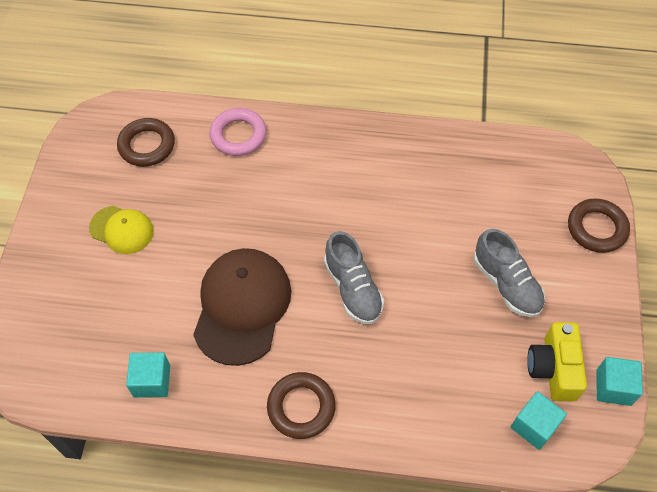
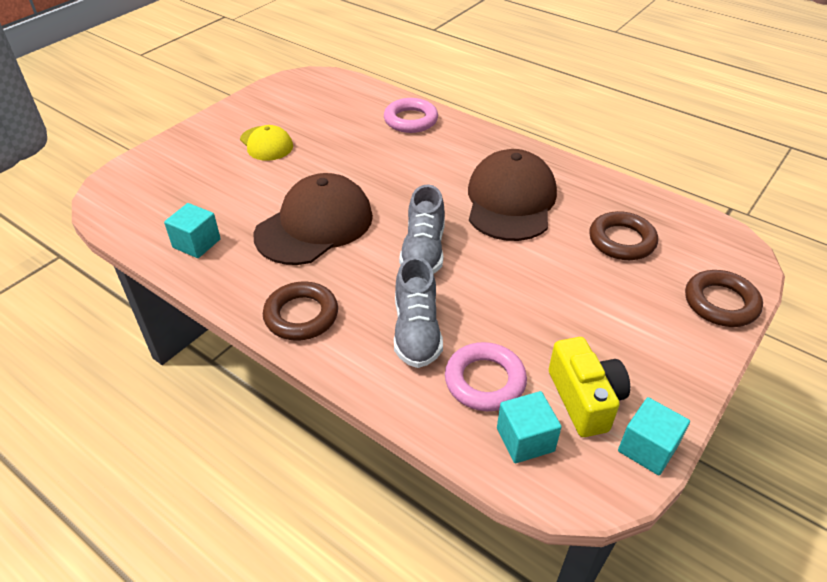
camera: 30 degrees right, 15 degrees down
(147, 145) = (332, 103): brown ring -> brown ring (621, 241)
(388, 196) = (510, 201): none -> brown cap
(478, 391) = (485, 381): none -> pink ring
(506, 284) = (583, 308): grey shoe -> grey shoe (416, 331)
(553, 369) = (585, 399): yellow camera -> yellow camera turned 135 degrees clockwise

